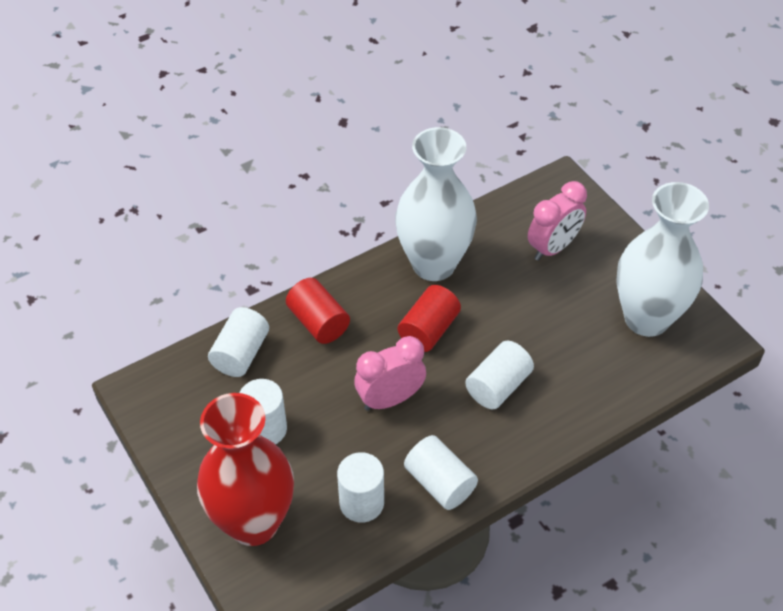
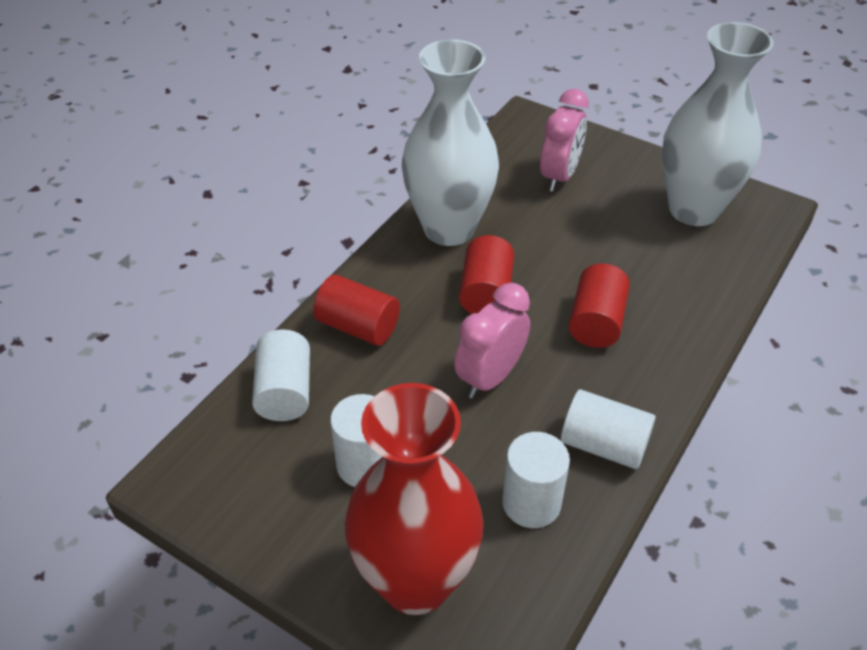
camera: 25 degrees left, 5 degrees down
(498, 386) = (596, 322): white cylinder -> red cylinder

